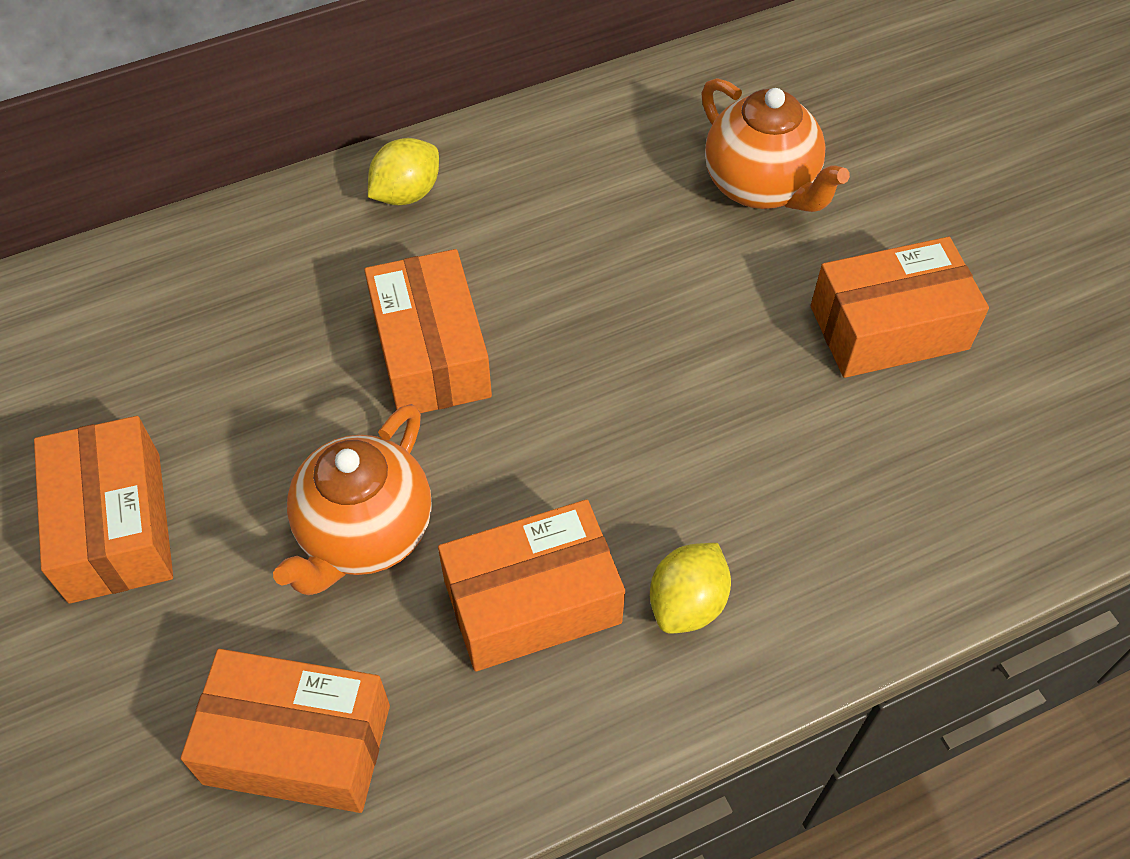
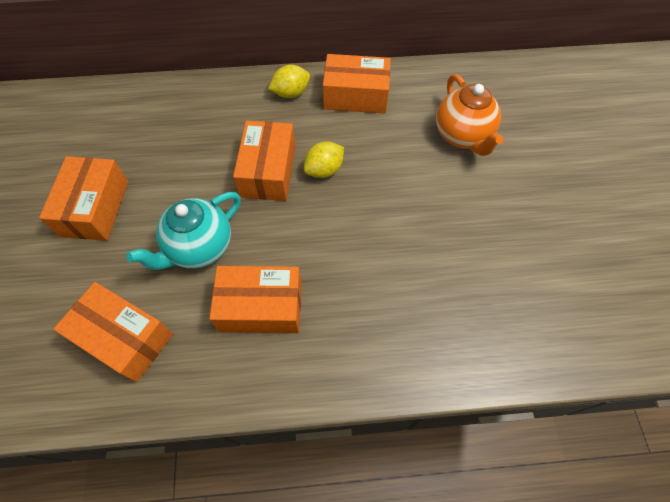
camera: 20 degrees right, 5 degrees up
(365, 534) = (199, 248): orange teapot -> turquoise teapot
(687, 603) = (335, 334): yellow lemon -> yellow lemon (324, 170)
(889, 328) = (499, 226): orange box -> orange box (355, 96)

